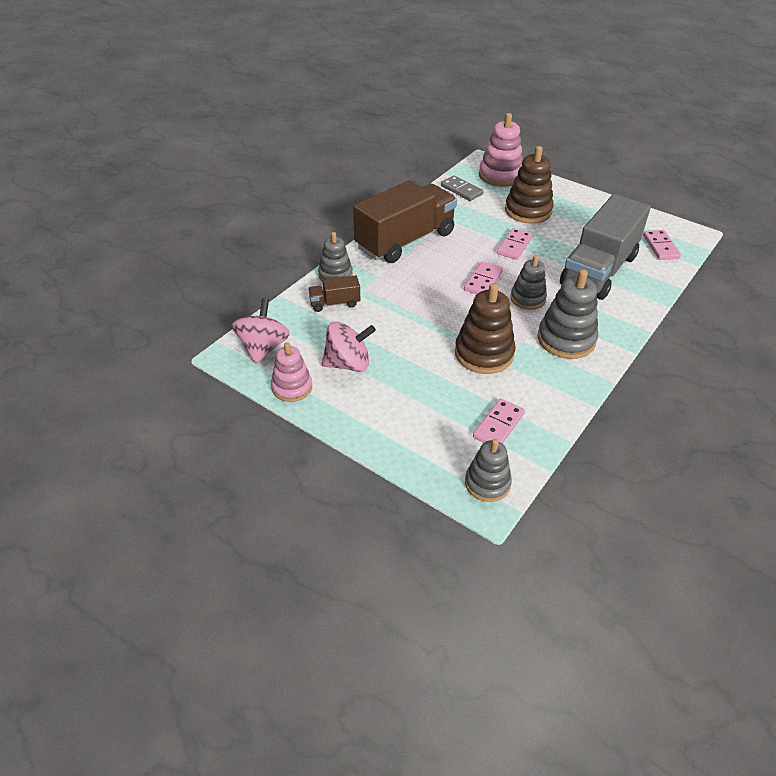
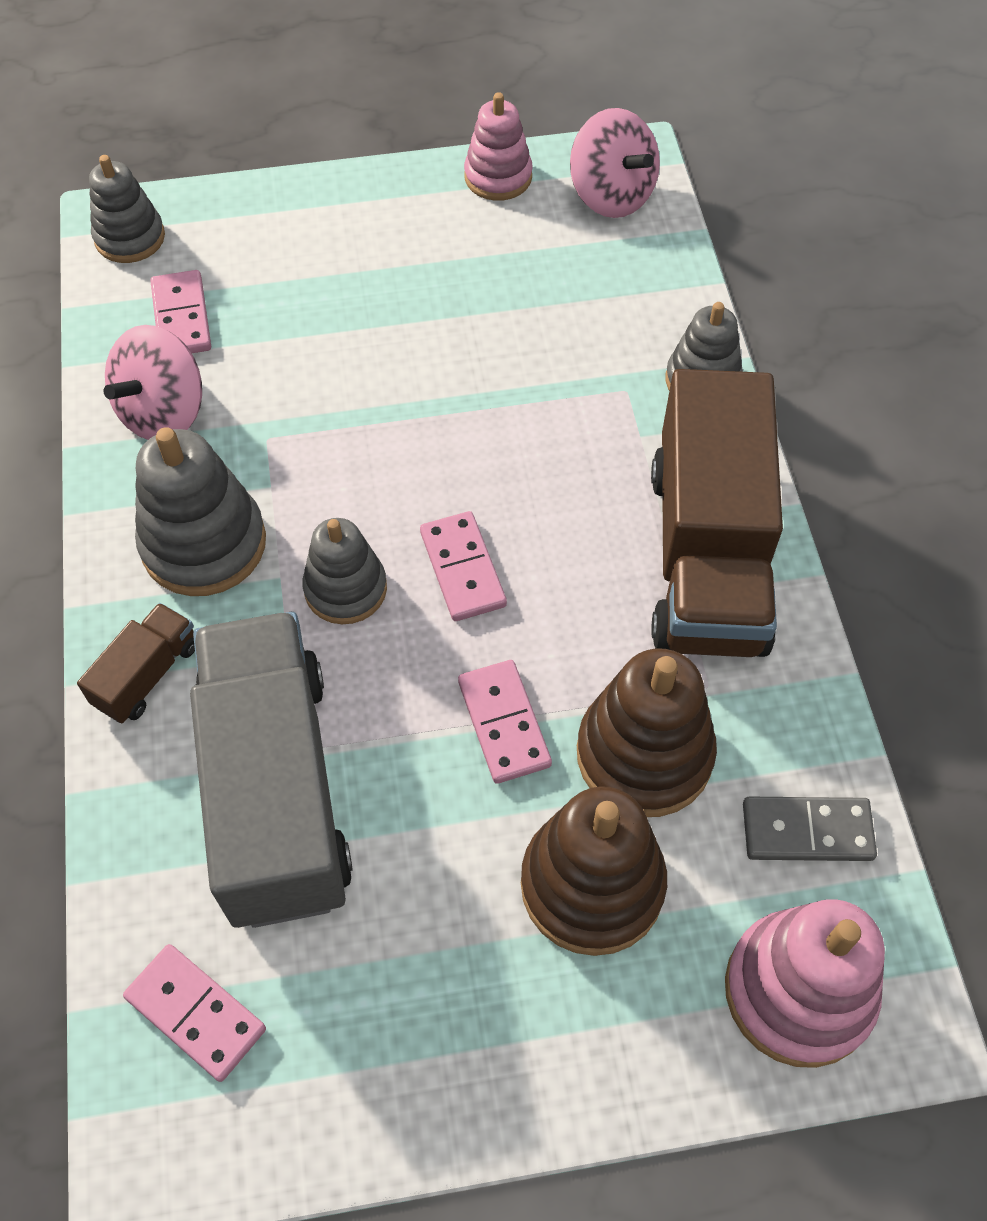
camera: 135 degrees right, 15 degrees up
(335, 303) = (626, 330): brown truck -> brown truck (147, 675)
(348, 364) = (475, 255): pink spinning top -> pink spinning top (164, 412)
(484, 354) = (308, 414): brown stacking toy -> brown stacking toy (644, 754)

